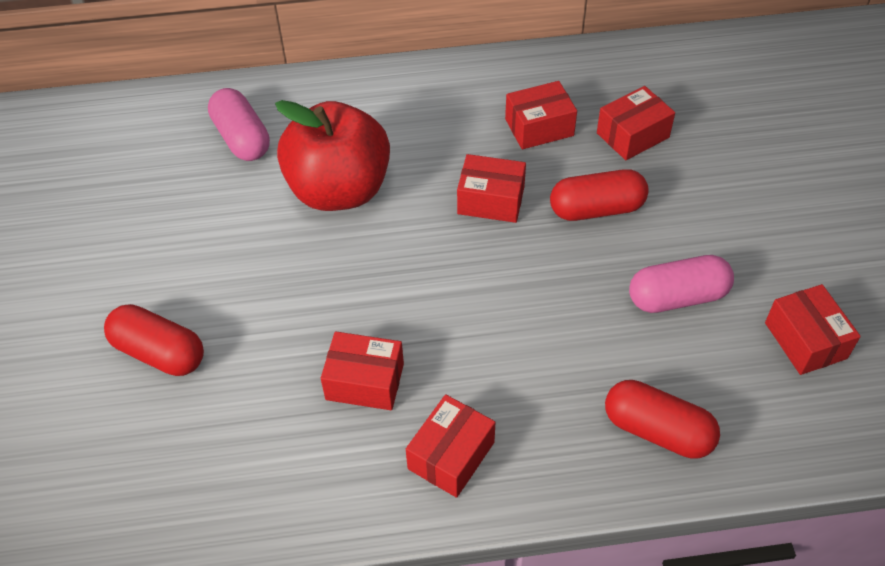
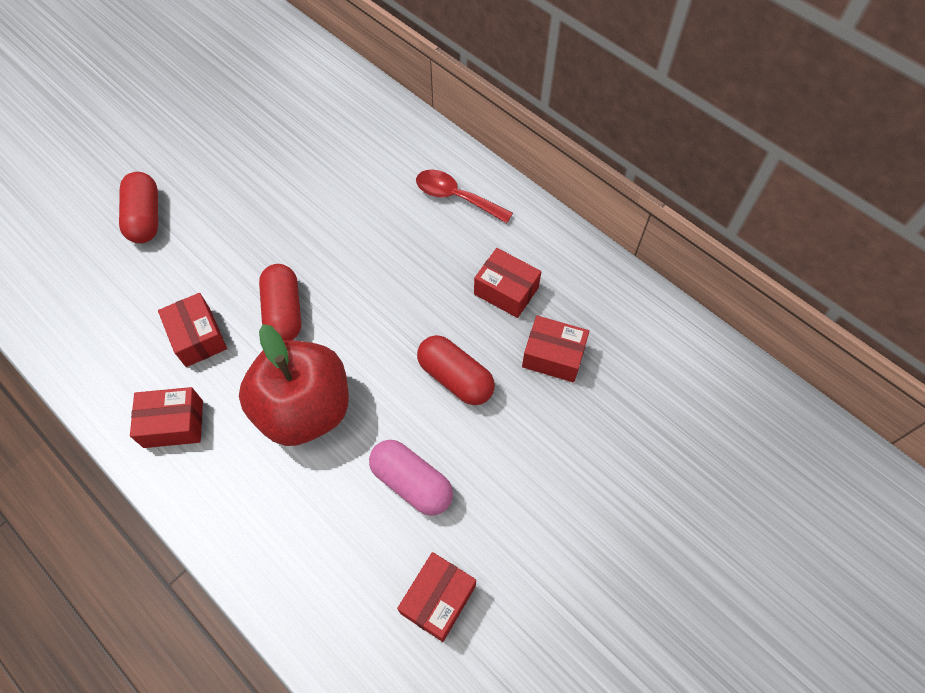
camera: 50 degrees right, 10 degrees up
(242, 138) = (345, 134): pink capsule -> none
(339, 190) = (344, 215): red apple -> red apple (305, 409)
(405, 103) = (456, 197): none -> red spoon
(491, 200) = (408, 307): red box -> none
(657, 430) = (278, 540): red capsule -> red capsule (284, 312)

